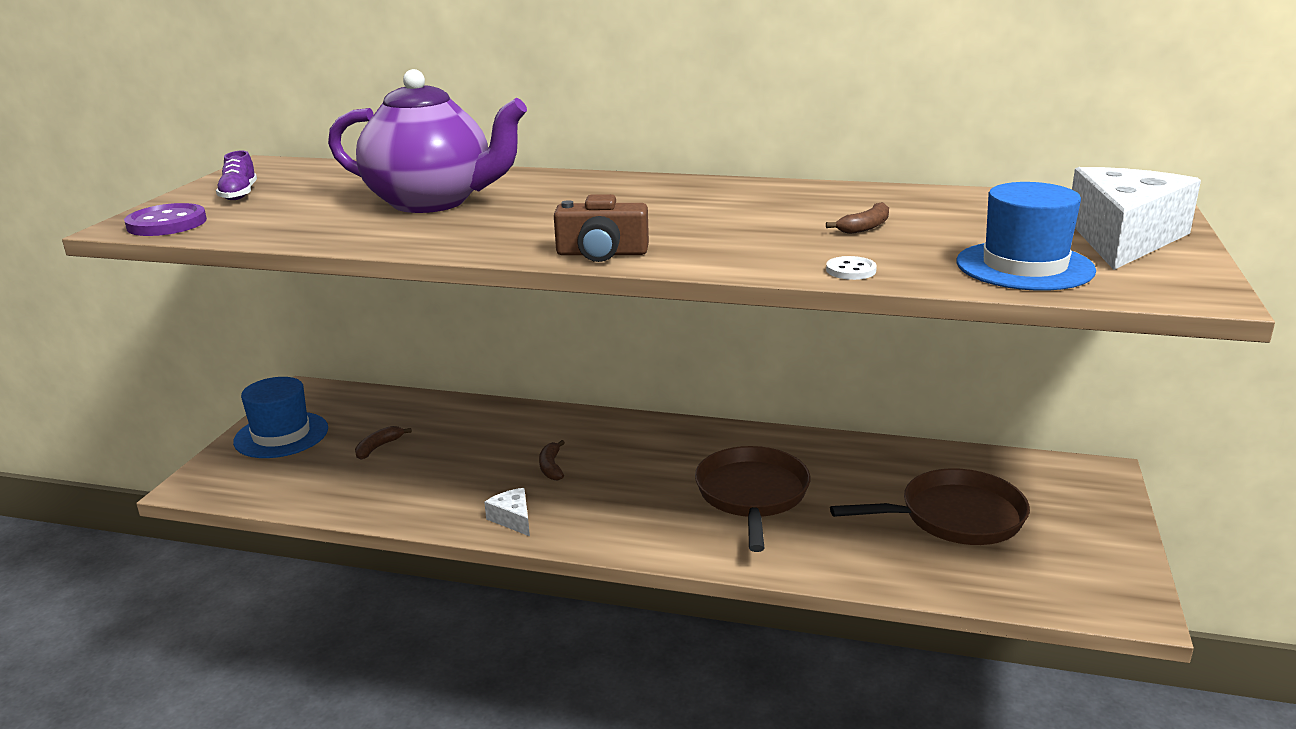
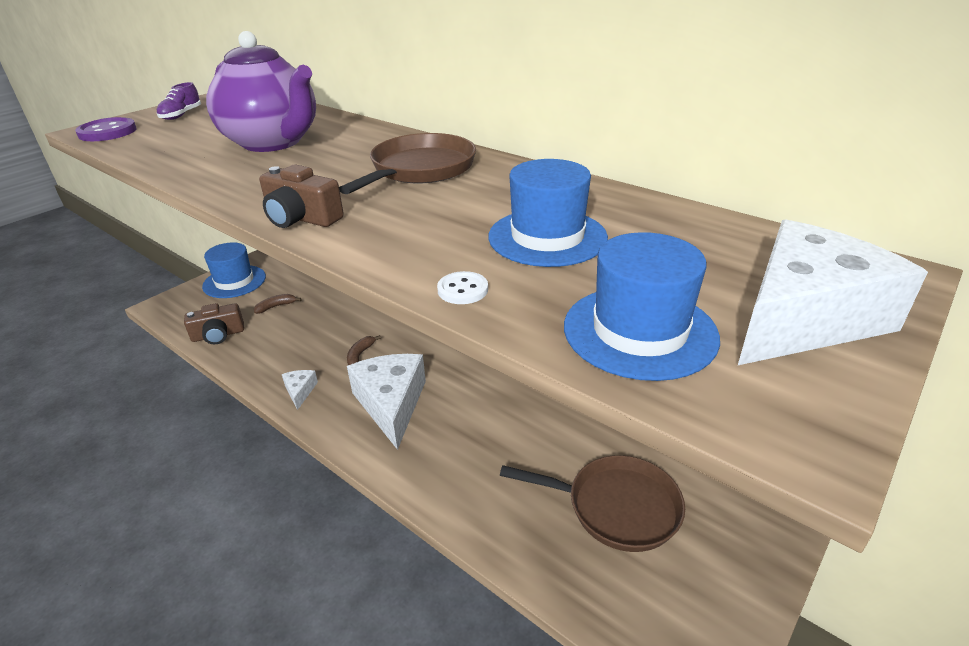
camera: 25 degrees right, 10 degrees up
(328, 494) = (218, 335): none -> brown camera
(640, 501) = (391, 404): none -> white cheese
(752, 495) = (472, 426): brown pan -> brown pan (420, 169)
(865, 227) = (547, 237): brown banana -> blue hat

